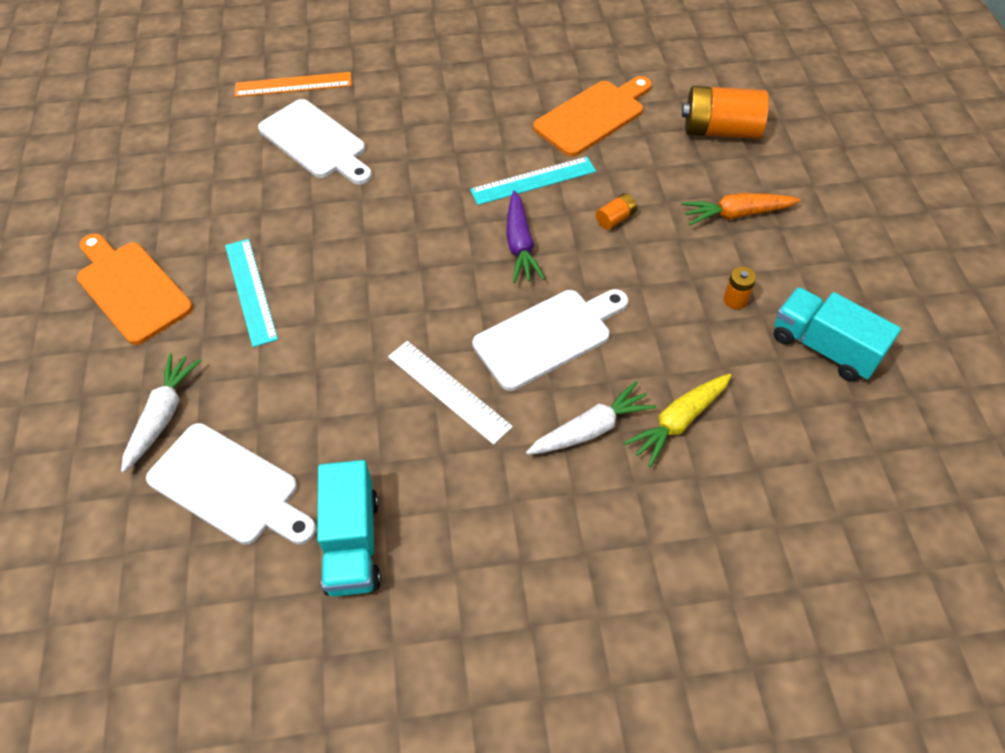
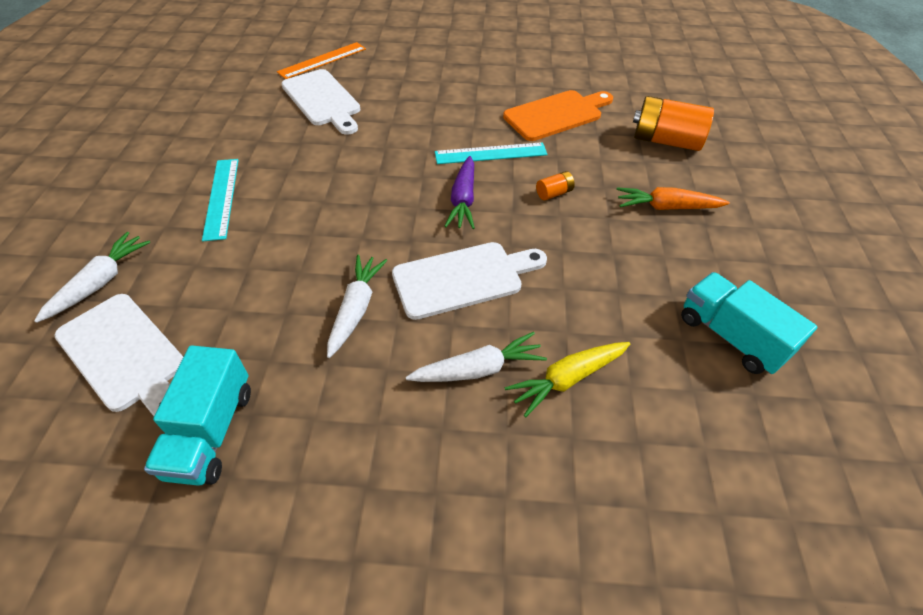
camera: 10 degrees right, 5 degrees down
(131, 289) = (127, 180): orange cutting board -> none
(293, 84) = (322, 60): orange ruler -> orange ruler turned 45 degrees counterclockwise
(448, 391) = (356, 309): white ruler -> white carrot
(735, 300) = (650, 278): orange battery -> none

